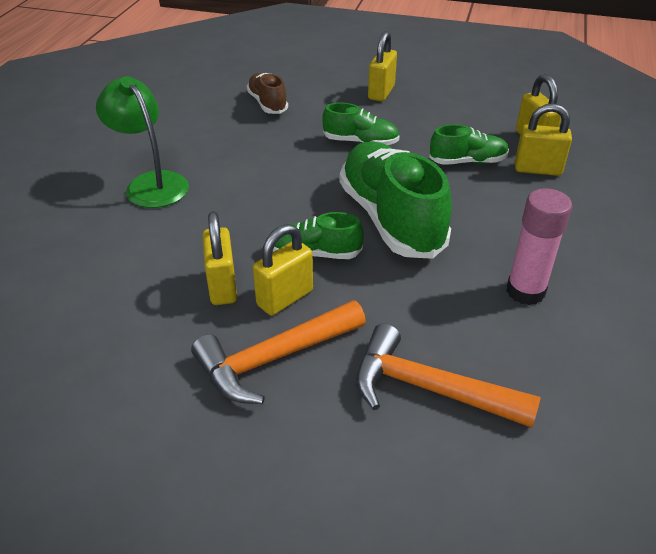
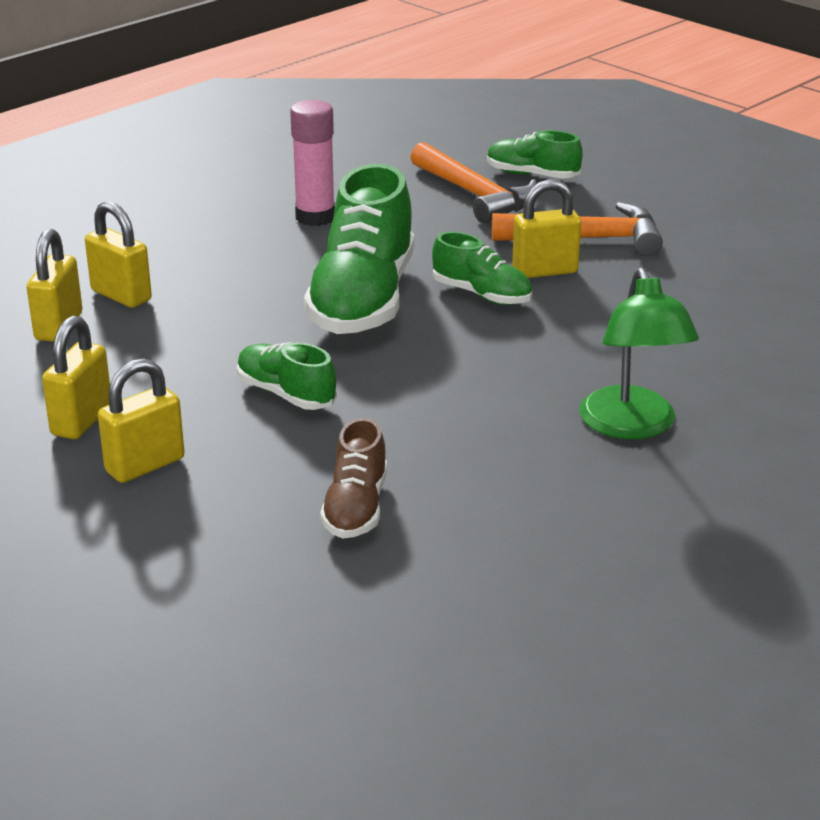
camera: 150 degrees left, 10 degrees down
(222, 286) = (602, 295): yellow padlock -> yellow padlock (82, 420)
(468, 162) = (186, 327): green shoe -> green shoe (532, 175)

